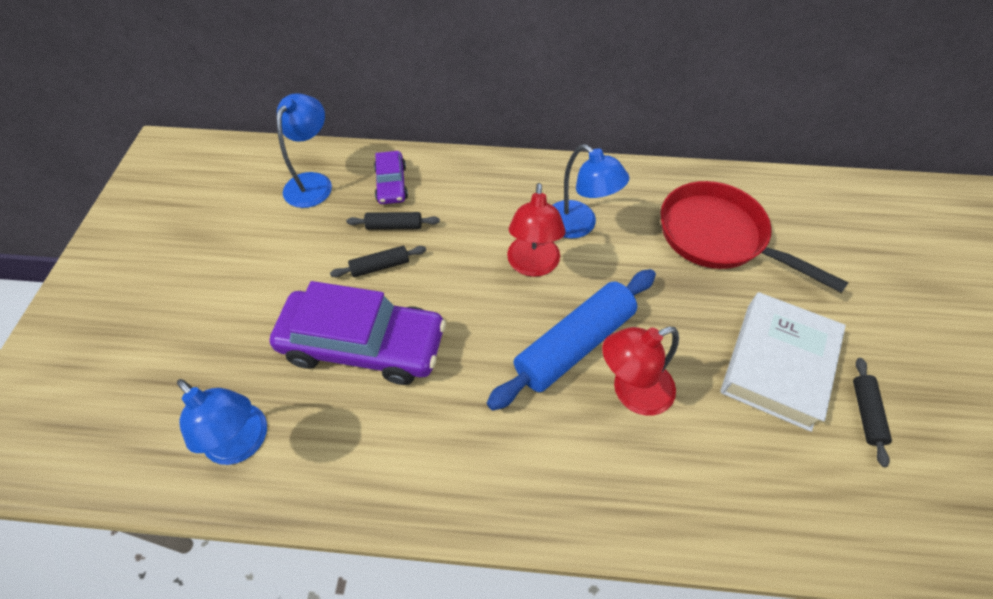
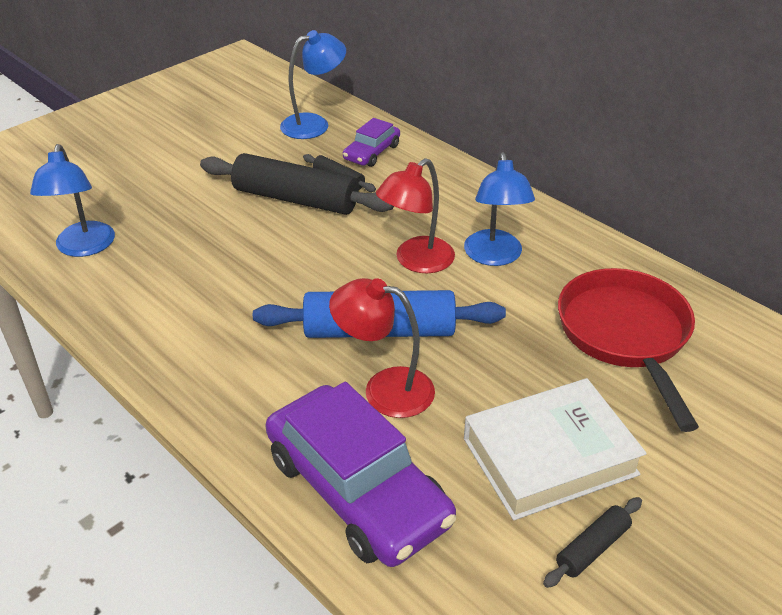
camera: 40 degrees right, 15 degrees down
(363, 345) = (223, 238): purple car -> purple car (357, 489)
(380, 266) = (296, 199): black rolling pin -> black rolling pin, size x2.13

